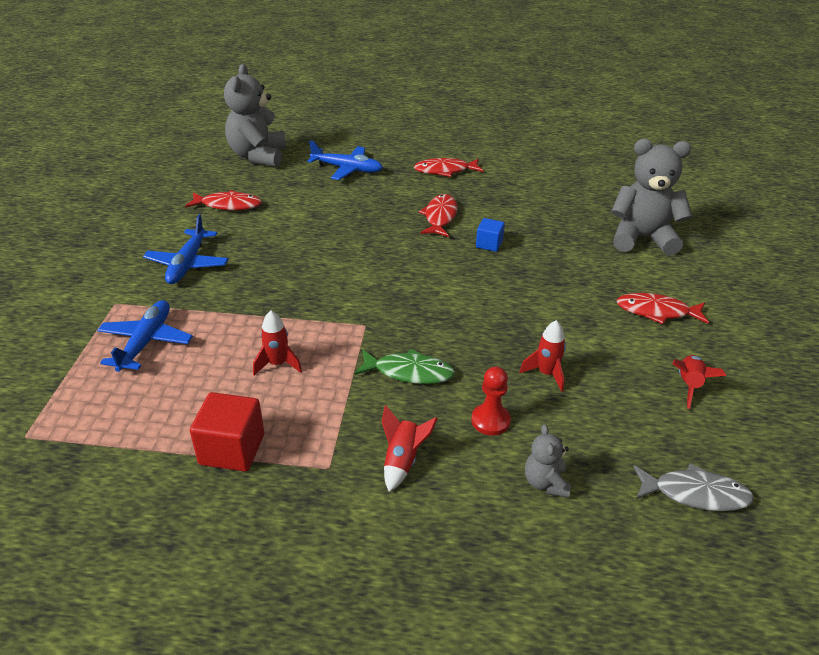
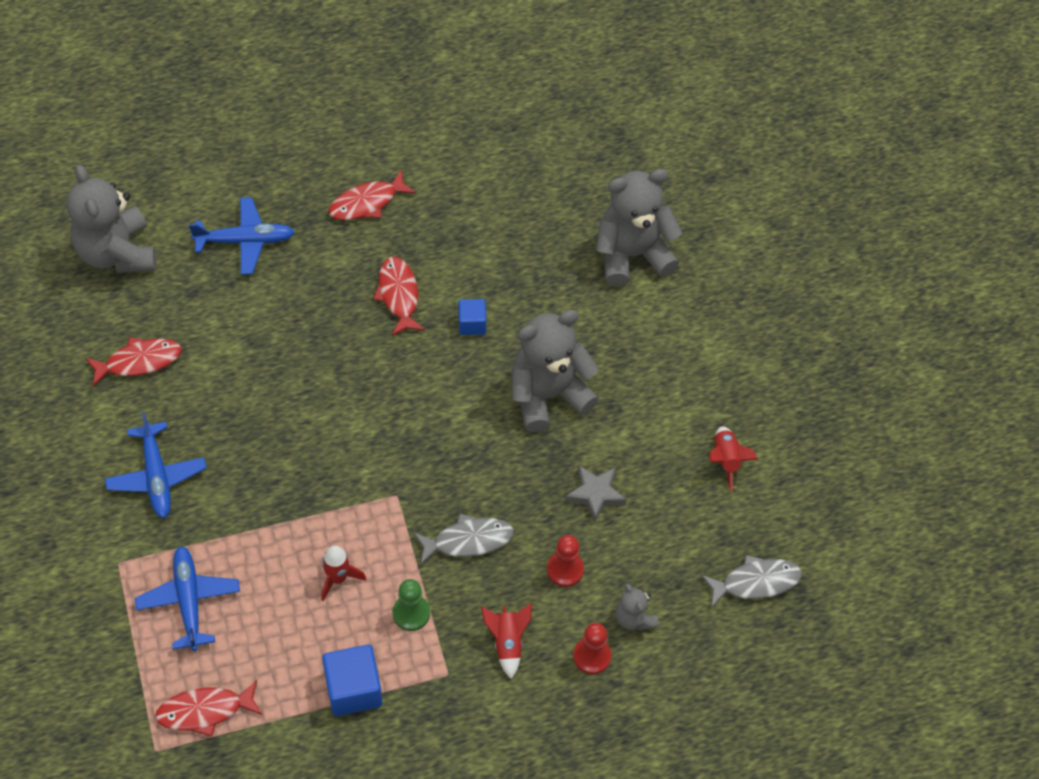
camera: 25 degrees left, 20 degrees up
(232, 449) = (353, 689): red cube -> blue cube
(324, 408) = (411, 613): none -> green pawn
(409, 372) = (468, 540): green fish -> grey fish
(485, 501) = (592, 656): none -> red pawn
(532, 299) = (548, 395): none -> grey teddy bear
(546, 374) = (595, 494): red rocket -> grey star
(657, 312) = (674, 369): red fish -> red fish (205, 711)

